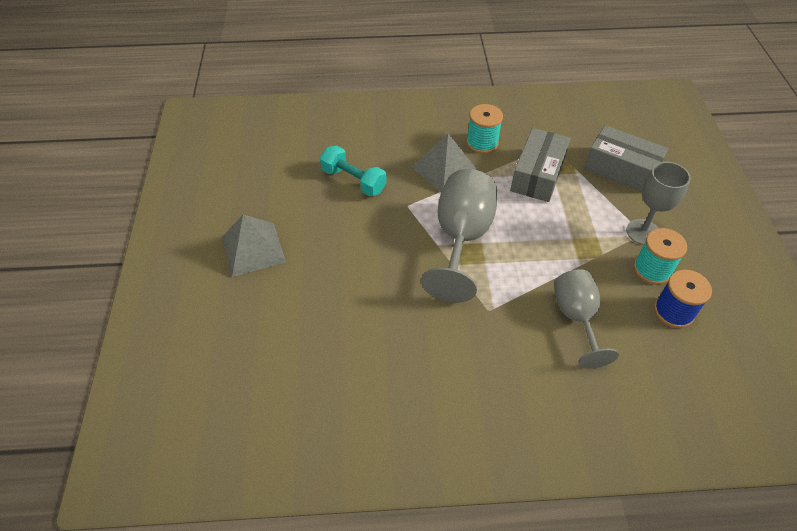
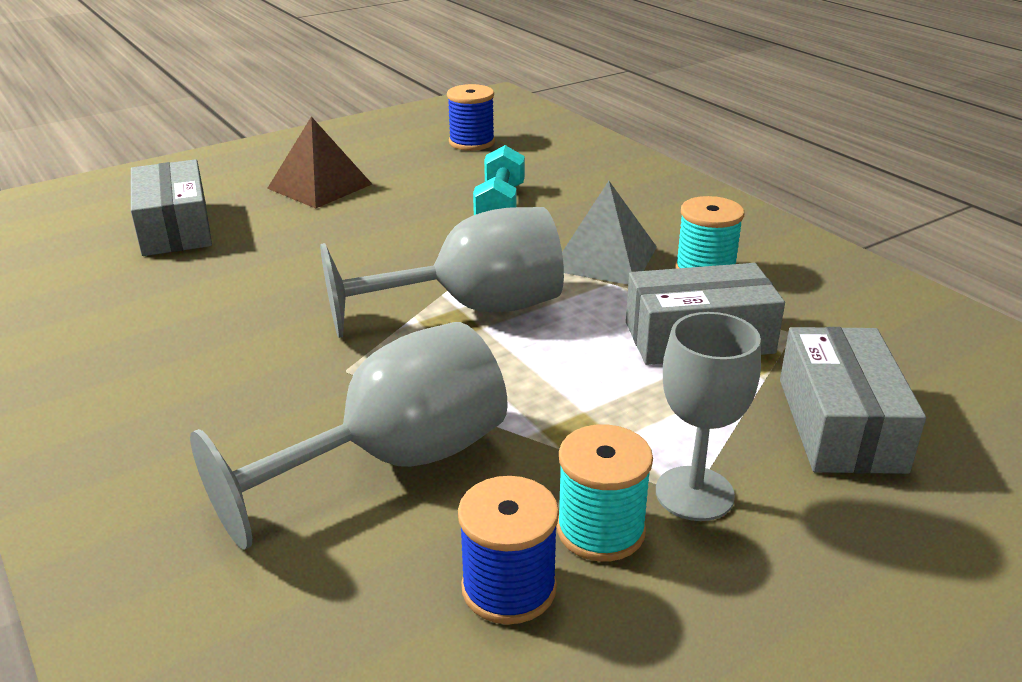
camera: 60 degrees right, 20 degrees down
(253, 155) = (472, 142): none -> blue spool
(253, 249) = (319, 186): grey pyramid -> brown pyramid
(253, 343) = (175, 228): none -> grey box
(576, 318) = (394, 462): grey goblet -> grey goblet, size x1.52

